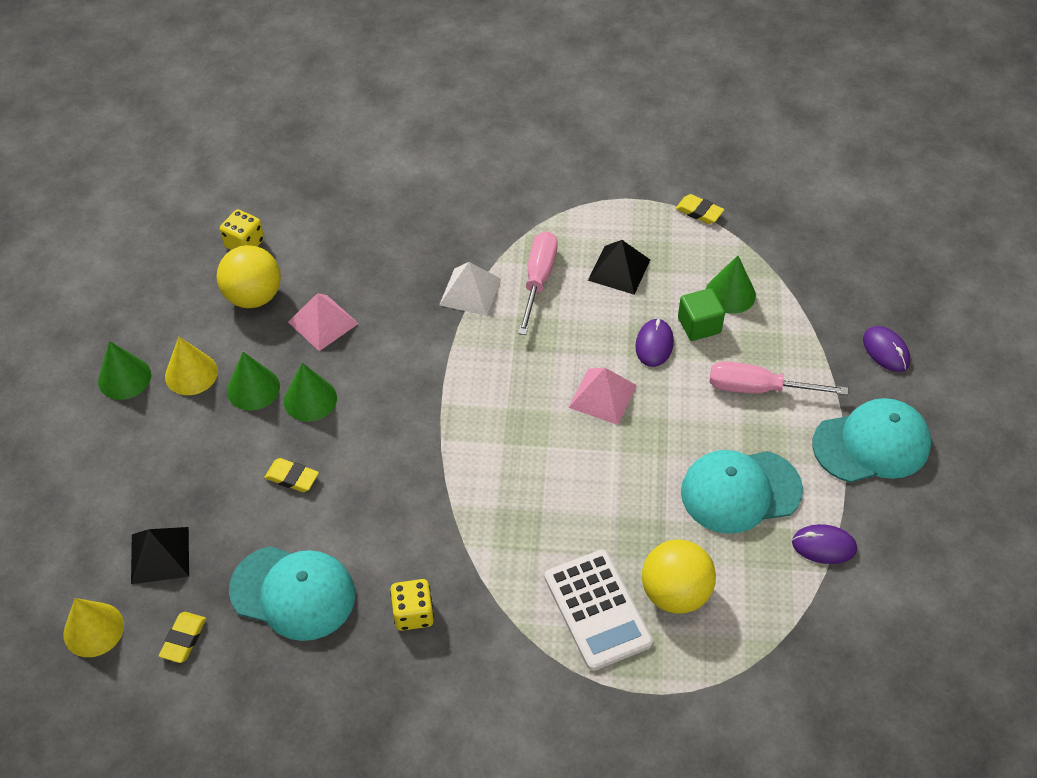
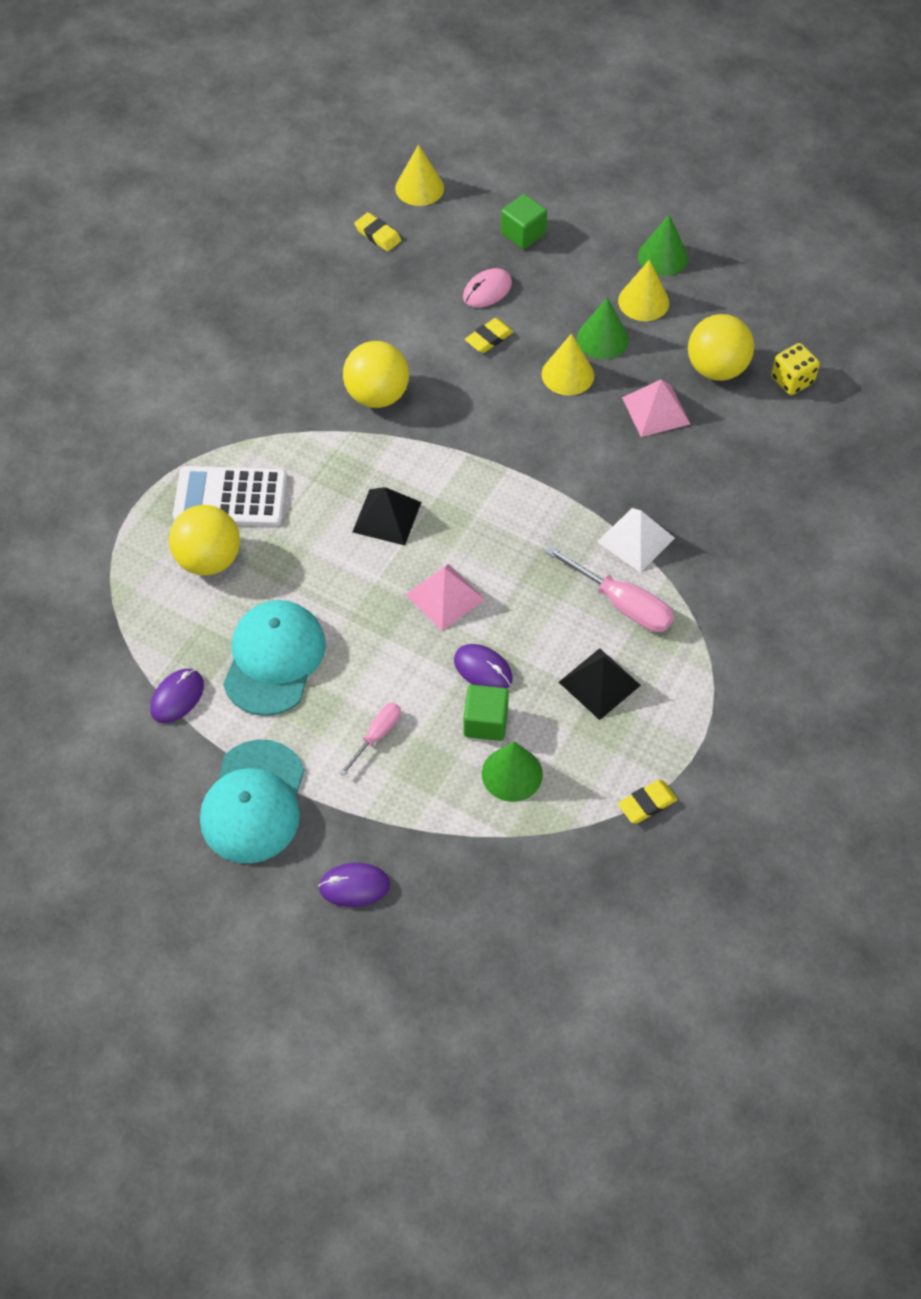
camera: 115 degrees right, 5 degrees up
(133, 503) = (523, 234): none -> green cube
(160, 555) = (463, 238): black pyramid -> black pyramid (386, 517)
(227, 504) = (487, 290): none -> pink mouse
(293, 593) = (376, 308): turquoise cap -> none
(310, 399) = (567, 374): green cone -> yellow cone
(409, 541) = (377, 395): none -> yellow ball
(413, 613) = (308, 376): yellow dice -> none
(758, 389) = (377, 735): pink screwdriver -> pink screwdriver, size x0.60

